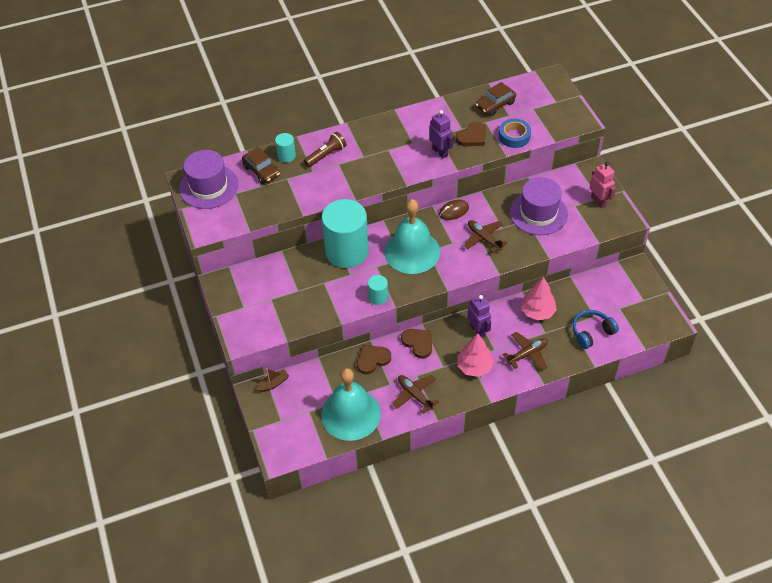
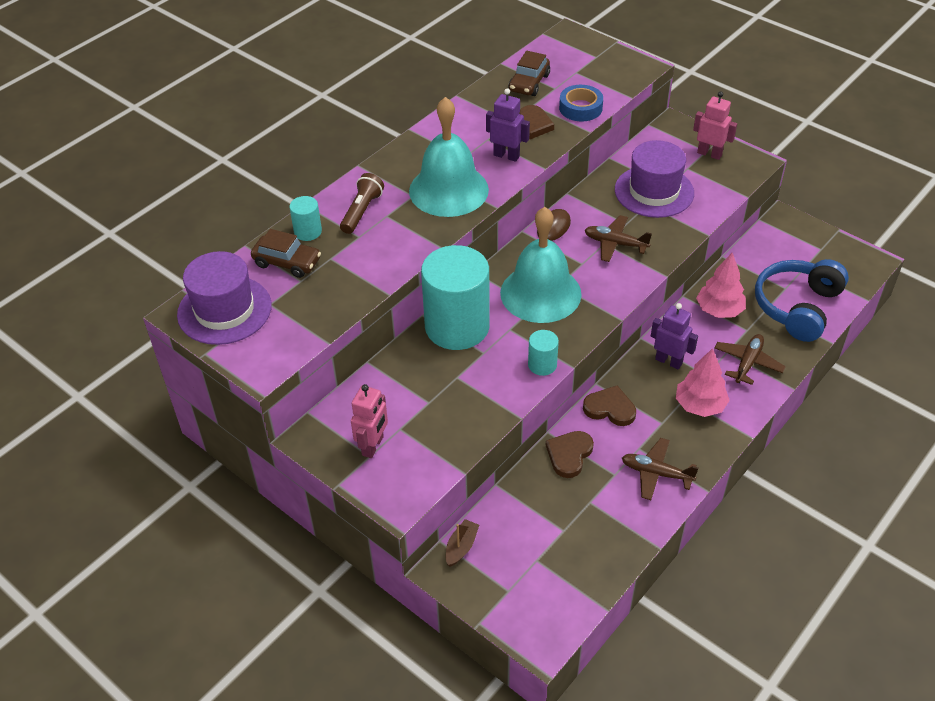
camera: 30 degrees left, 5 degrees down
(249, 302) = (373, 446): none -> pink robot
(350, 414) = (594, 536): turquoise bell -> turquoise bell (448, 190)
(591, 332) = (797, 307): blue headphones -> blue headphones, size x1.60

